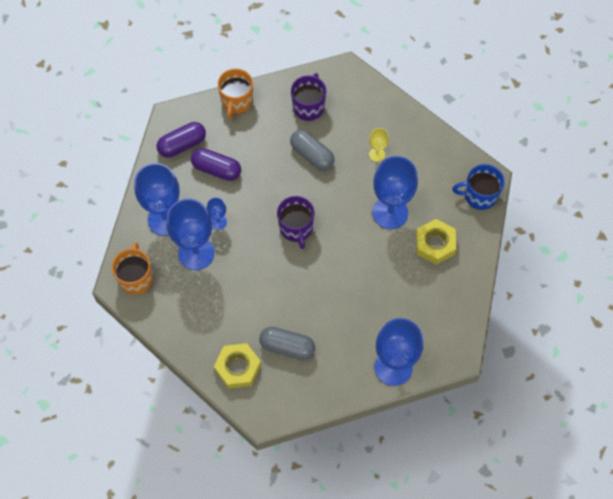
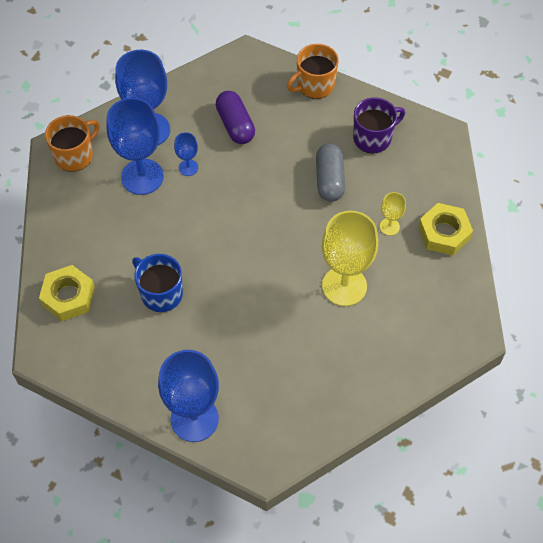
camera: 45 degrees right, 5 degrees down
(182, 145) = (230, 83): purple capsule -> none
(287, 347) = (126, 317): grey capsule -> none
(296, 228) = (246, 228): purple mug -> none
(390, 213) = (344, 286): blue goblet -> yellow goblet
(435, 244) = (355, 349): yellow nut -> yellow nut (444, 233)
(479, 196) = (446, 343): blue mug -> blue mug (161, 293)

